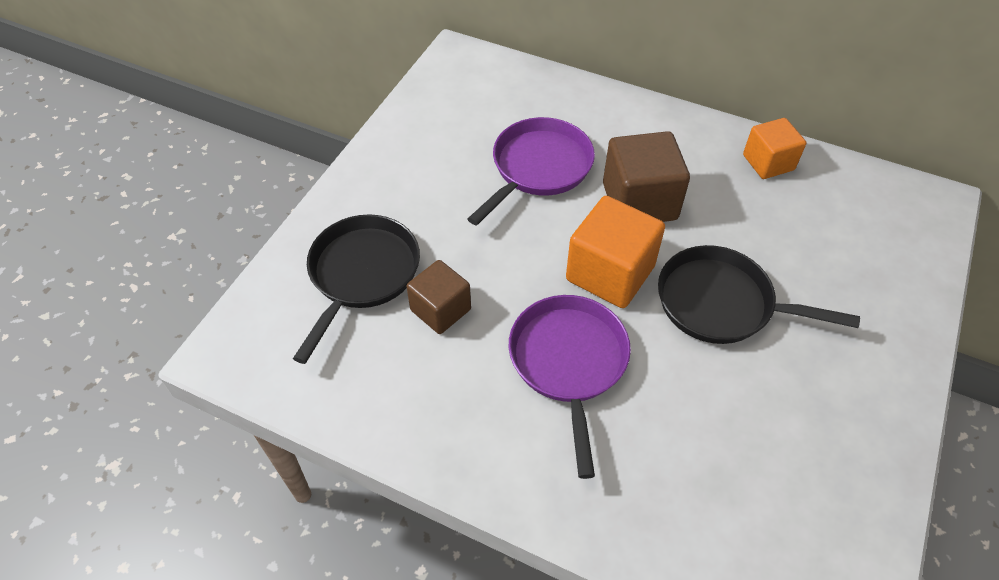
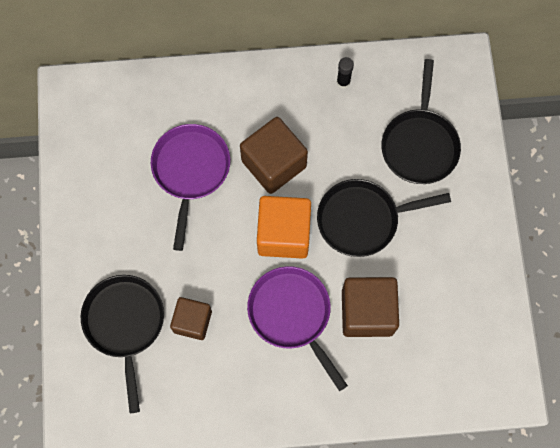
camera: 30 degrees left, 20 degrees up
(672, 409) = (367, 312): none -> brown cube
(768, 162) = (343, 82): orange cube -> black glue stick
(839, 259) = (420, 144): none -> black pan

